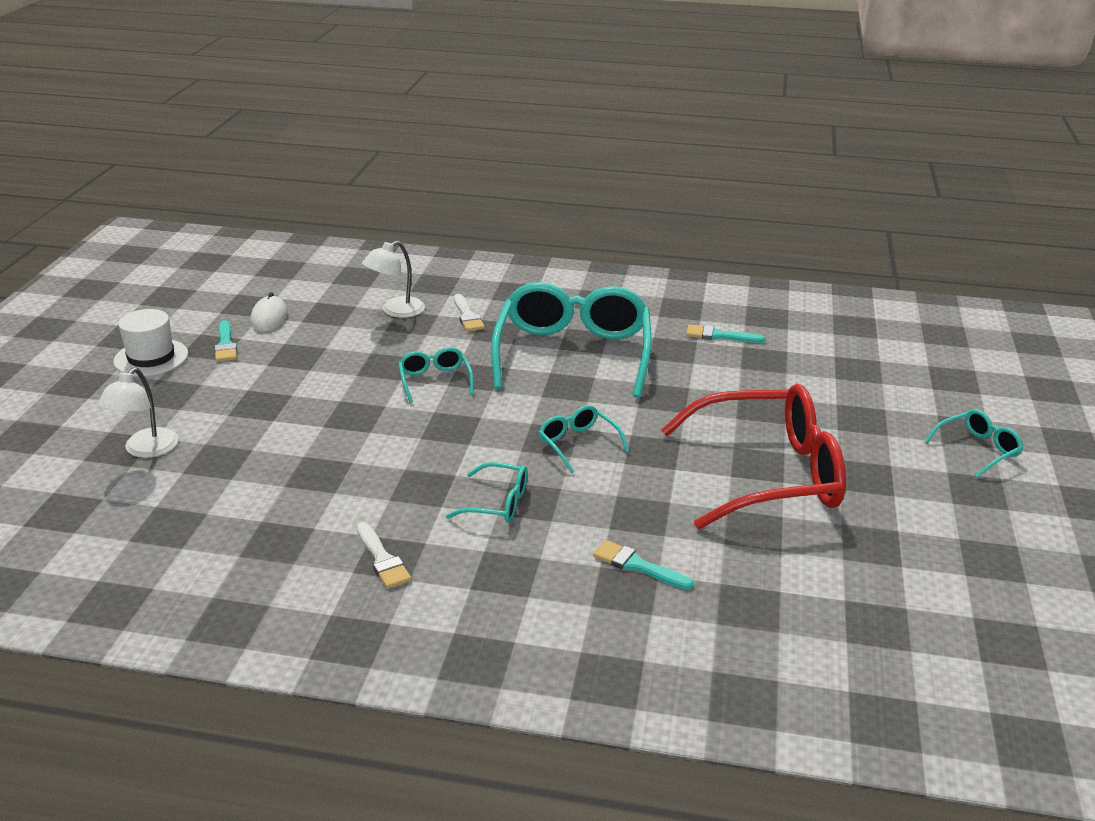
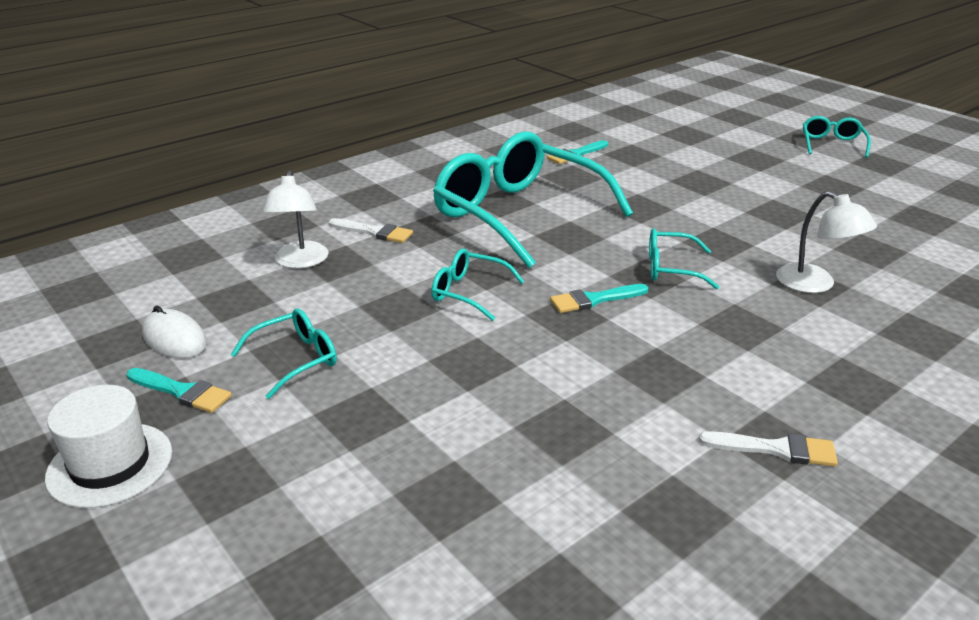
camera: 50 degrees left, 0 degrees up
(145, 450) = (342, 555): white lamp -> white lamp (815, 284)
(497, 503) = (730, 343): turquoise glasses -> turquoise glasses (295, 359)
(637, 565) = (888, 315): turquoise brush -> turquoise brush (594, 300)
(767, 474) = (797, 215): red glasses -> none

